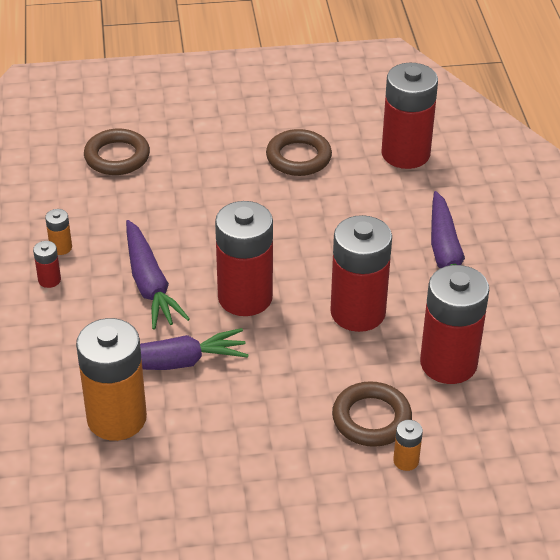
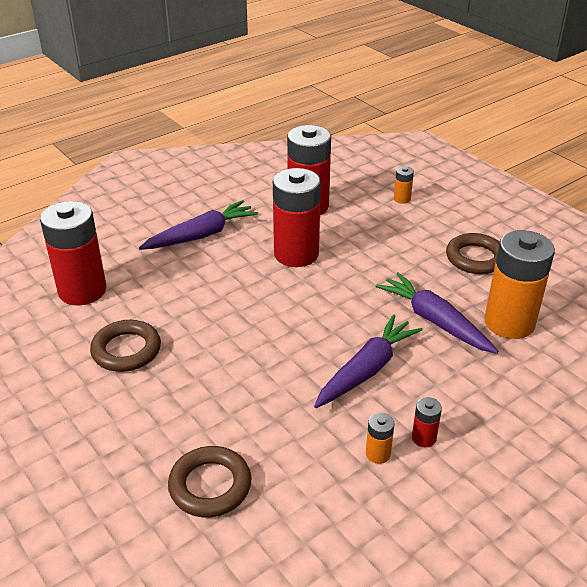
camera: 120 degrees left, 5 degrees down
(245, 297) = (331, 311): red battery -> none
(371, 419) = (384, 219): brown ring -> brown ring (475, 258)

